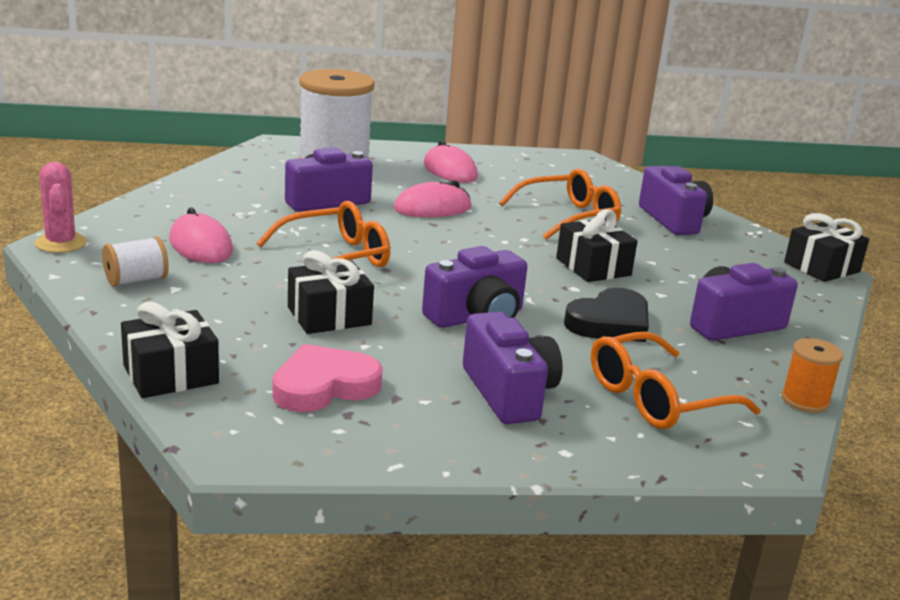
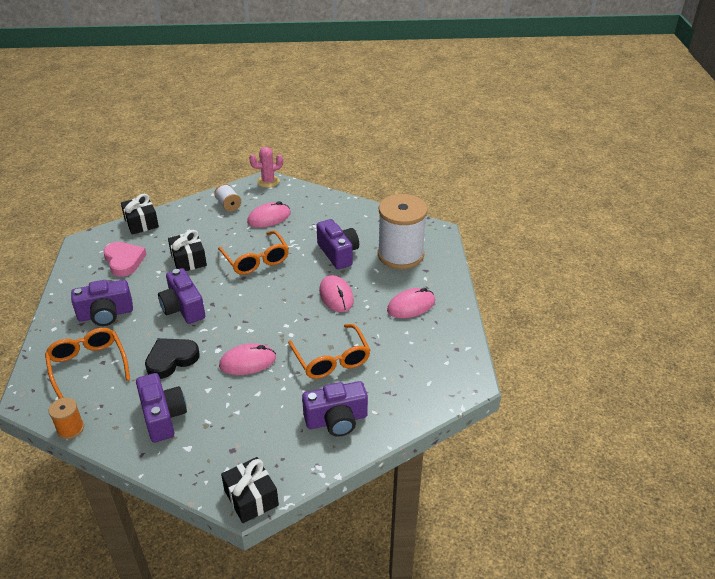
camera: 95 degrees right, 15 degrees up
(593, 267) = (247, 362): black gift -> pink mouse
(610, 323) = (171, 359): black heart -> black heart turned 90 degrees clockwise

